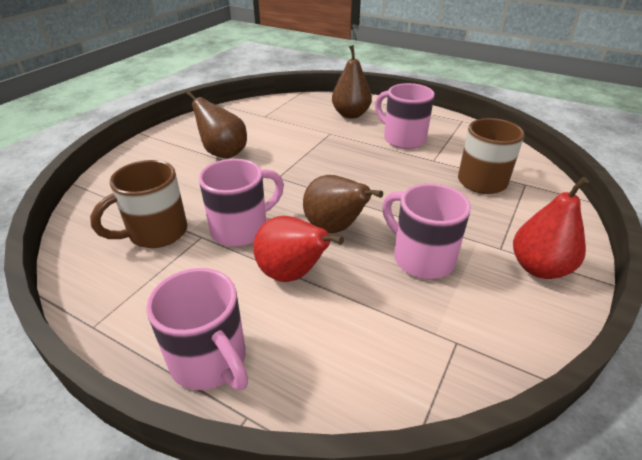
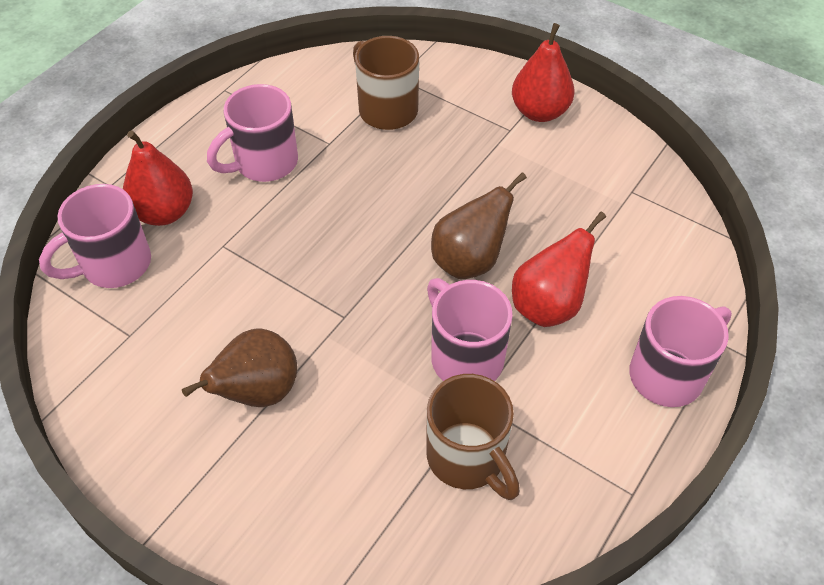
camera: 85 degrees left, 15 degrees up
(351, 114) = (164, 212): brown pear -> red pear
(421, 258) = (524, 193): pink mug -> pink mug (114, 265)

